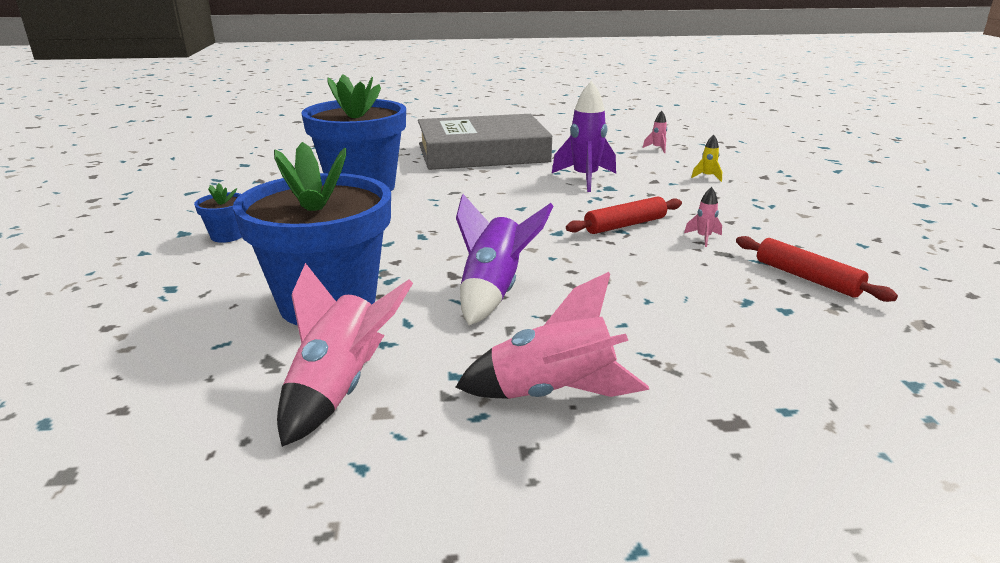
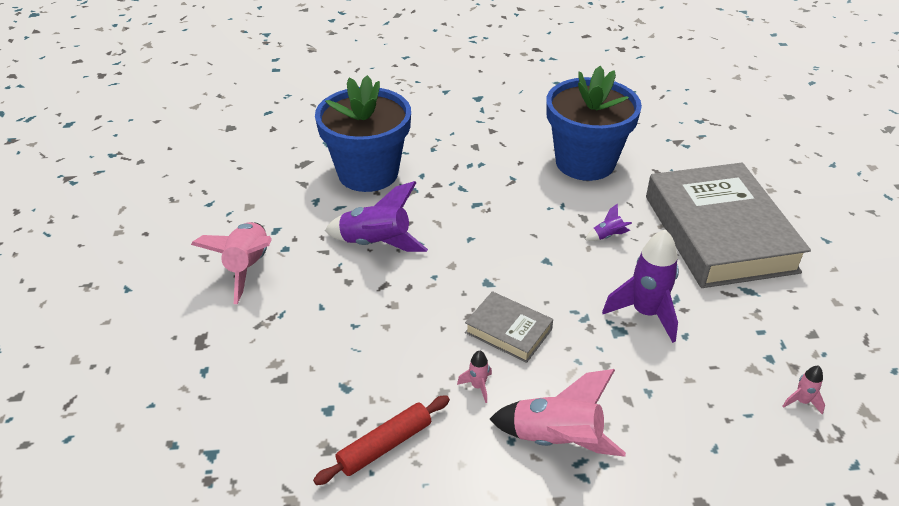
camera: 90 degrees right, 15 degrees up
(227, 236) = (473, 116): blue flower pot -> none
(339, 389) = (272, 189): pink rocket -> pink rocket (556, 440)
(484, 185) = (607, 236): none -> purple rocket
(625, 225) = (508, 331): red rolling pin -> grey book
(707, 177) = (682, 434): yellow rocket -> none

